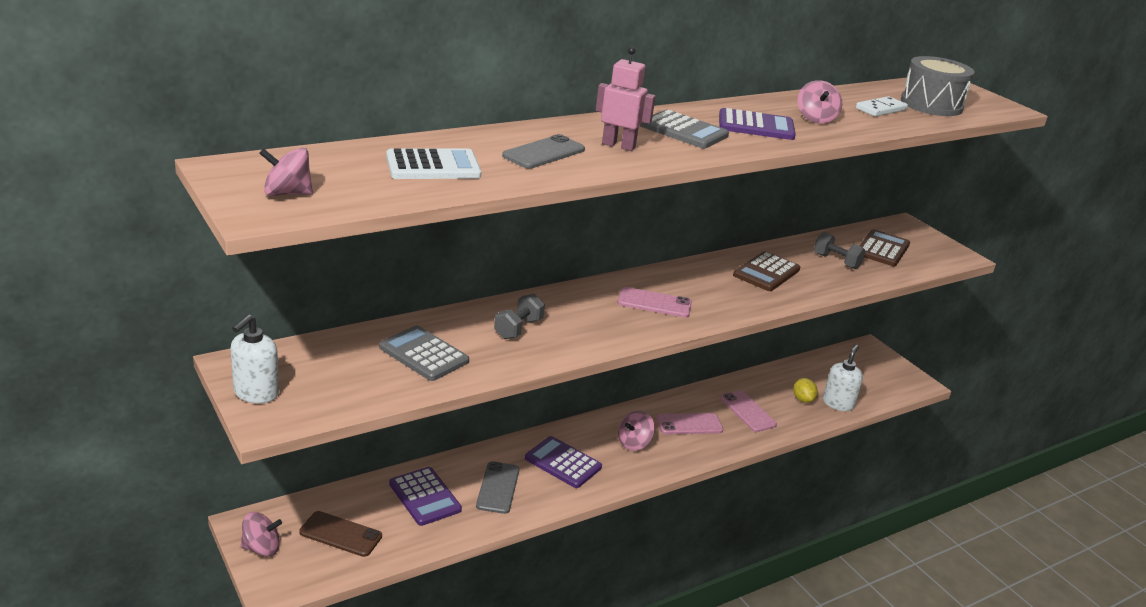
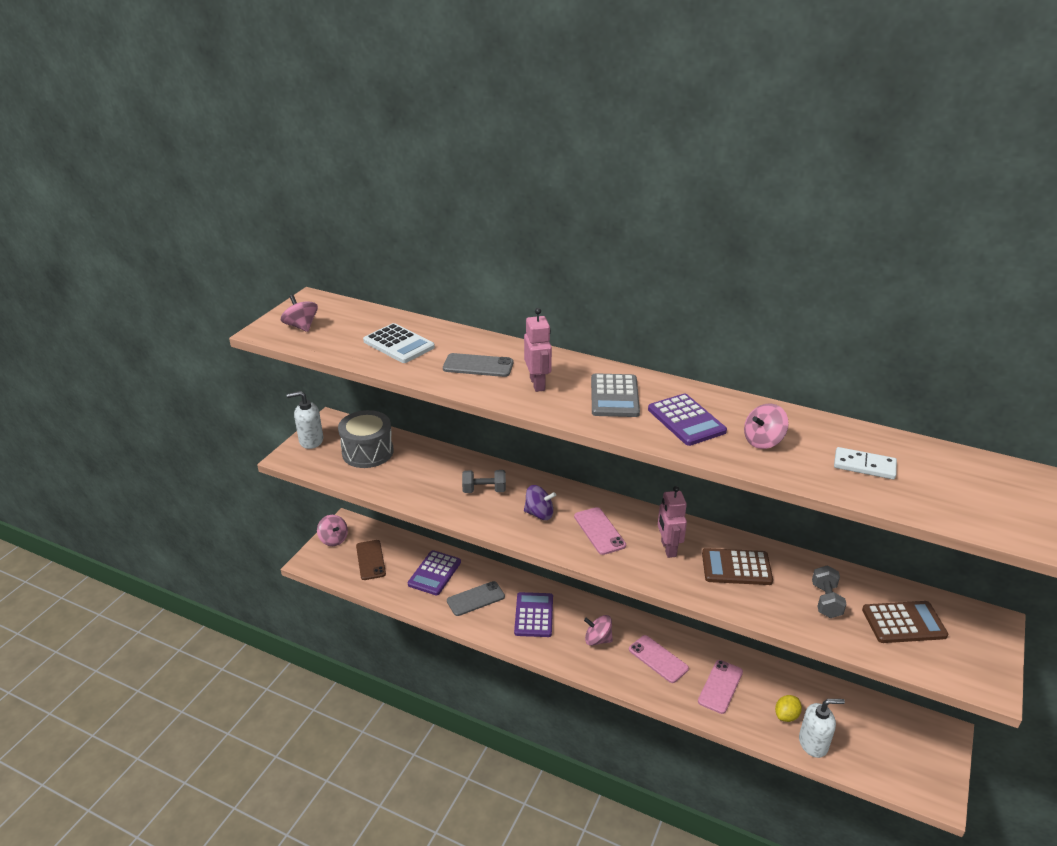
camera: 60 degrees right, 5 degrees up
(423, 354) = (410, 471): grey calculator -> none
(593, 318) = (539, 514): none -> purple spinning top
(713, 286) = (668, 548): none -> pink robot
(931, 105) = (945, 490): grey drum -> grey drum (367, 452)

